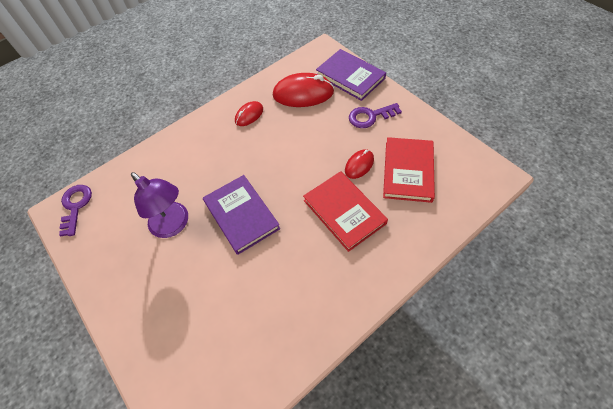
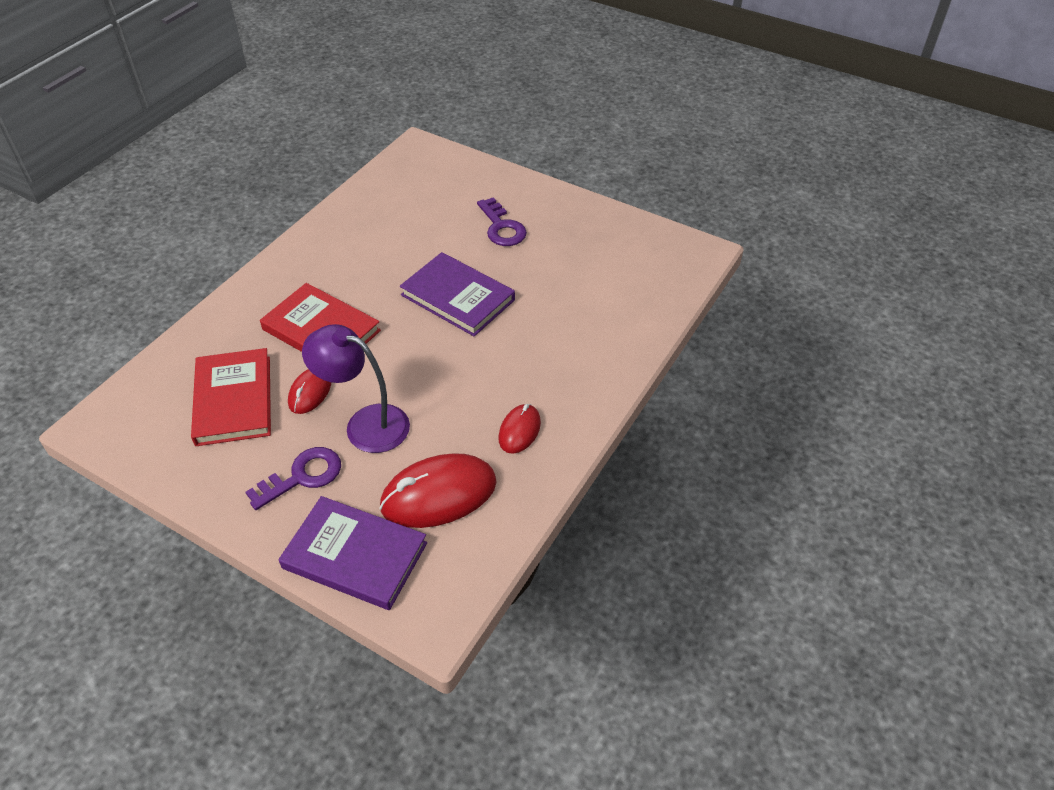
camera: 155 degrees right, 10 degrees down
(76, 206) = (682, 260): purple key -> purple key (502, 227)
(174, 225) = (538, 270): purple lamp -> purple lamp (365, 424)

